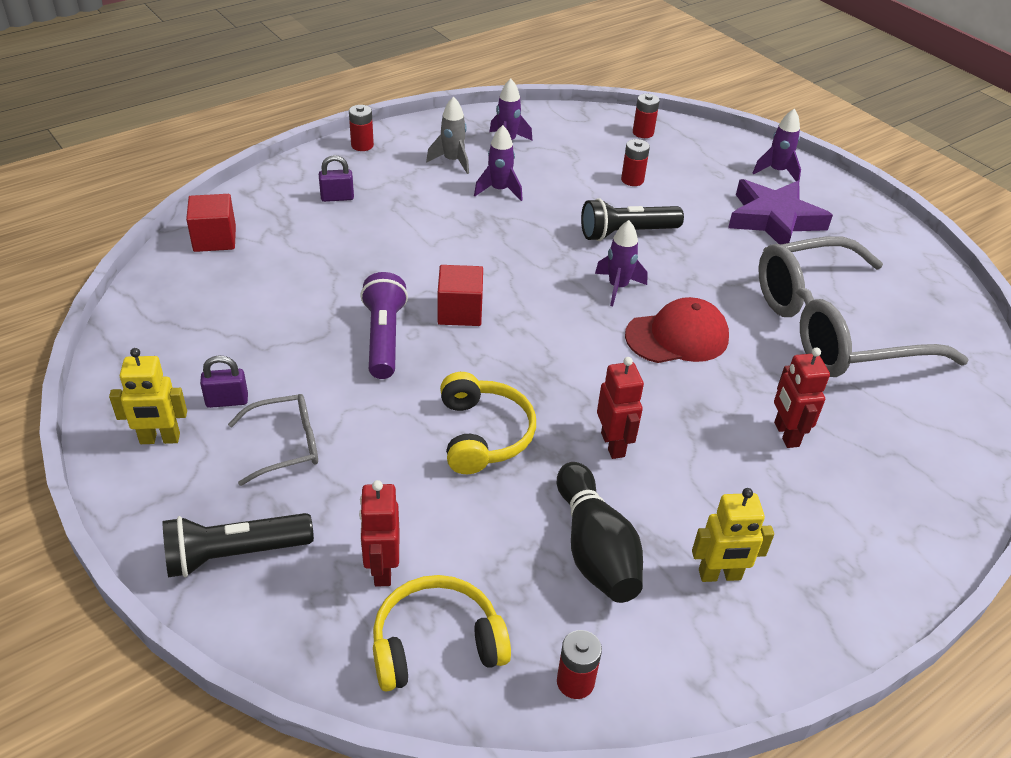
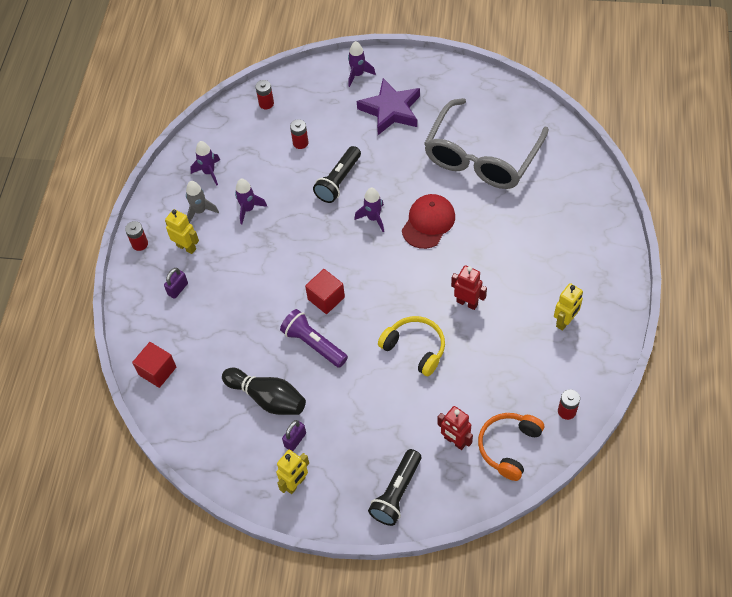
camera: 40 degrees left, 15 degrees up
(285, 445) = (348, 433): grey glasses -> none
(397, 176) = (186, 247): none -> yellow robot
(436, 643) = (508, 447): yellow headphones -> orange headphones
(595, 549) = (514, 355): black bowling pin -> black bowling pin (267, 398)
(786, 434) = (521, 233): red robot -> none

